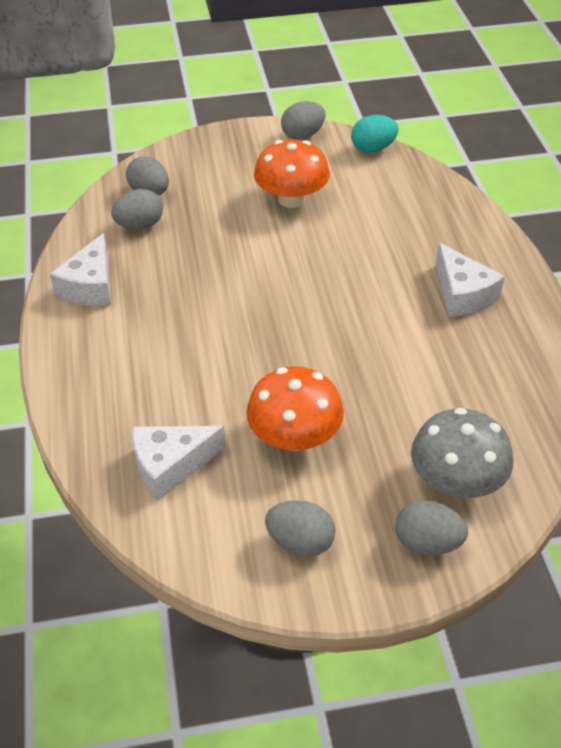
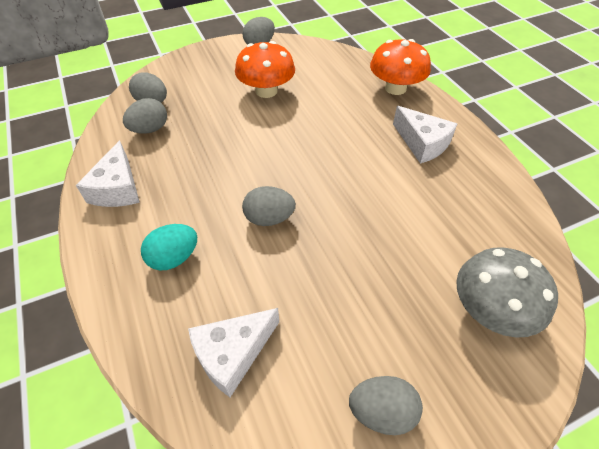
camera: 15 degrees left, 5 degrees up
(295, 437) = (337, 297): orange mushroom -> orange mushroom (395, 88)
(373, 149) = (314, 47): turquoise egg -> turquoise egg (174, 258)
(427, 543) = (494, 382): grey egg -> grey egg (269, 218)

